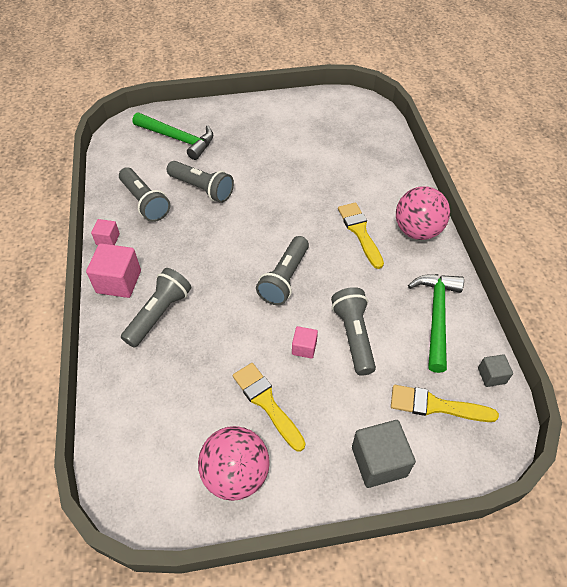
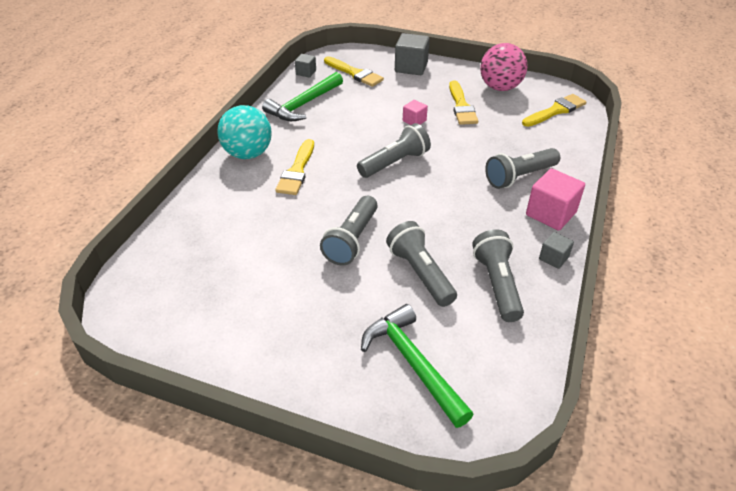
camera: 150 degrees left, 10 degrees down
(108, 239) = (553, 258): pink cube -> grey cube
(146, 454) = (555, 111): none -> yellow brush
(353, 336) = (373, 115): grey flashlight -> grey flashlight (352, 240)
(417, 231) = (248, 154): pink ball -> turquoise ball

